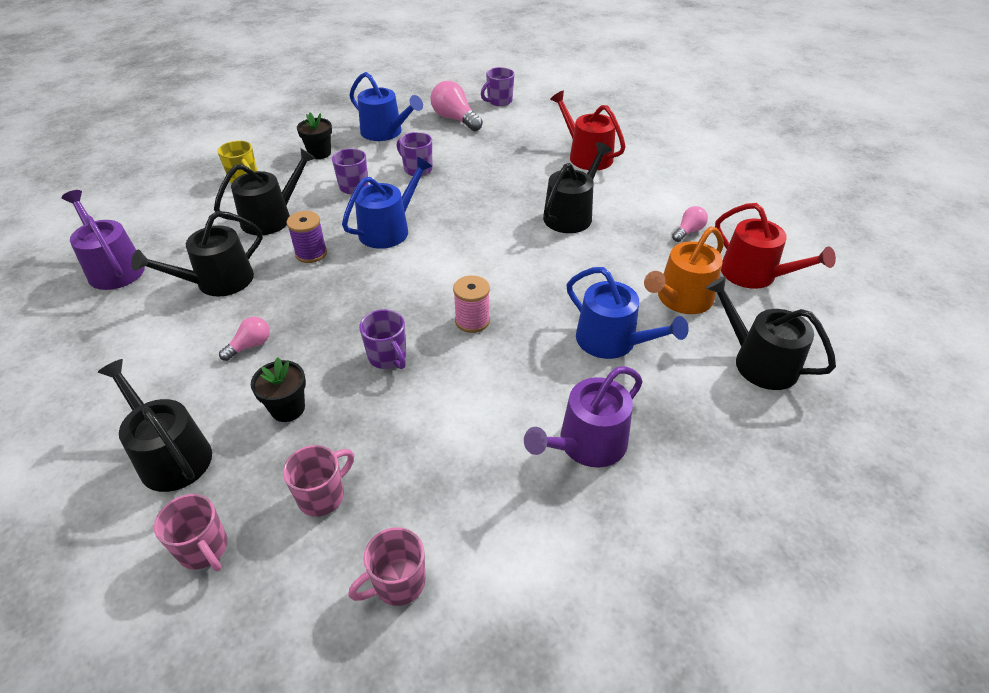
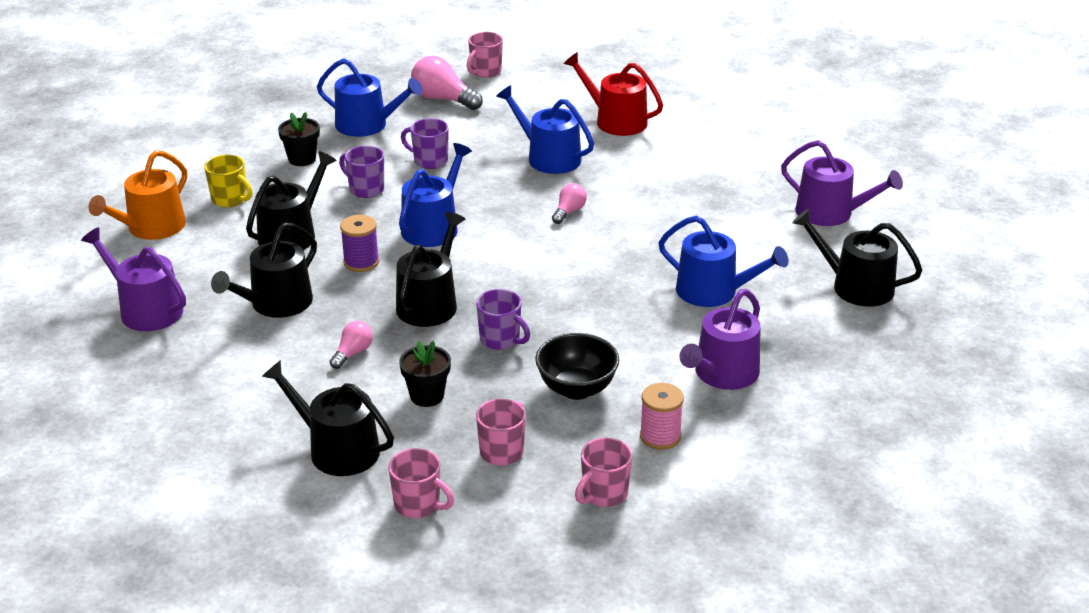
camera: 15 degrees left, 10 degrees down
(432, 431) = (576, 389): none -> black bowl
(472, 321) = (568, 296): pink spool -> pink spool (660, 436)
(499, 101) = (485, 71): purple mug -> pink mug
(516, 180) = (548, 157): none -> blue watering can
(571, 215) = (625, 184): black watering can -> black watering can (430, 303)
(681, 299) = (766, 246): orange watering can -> orange watering can (151, 228)
(688, 231) = (753, 183): pink light bulb -> pink light bulb (569, 211)
(754, 275) = (831, 213): red watering can -> purple watering can

